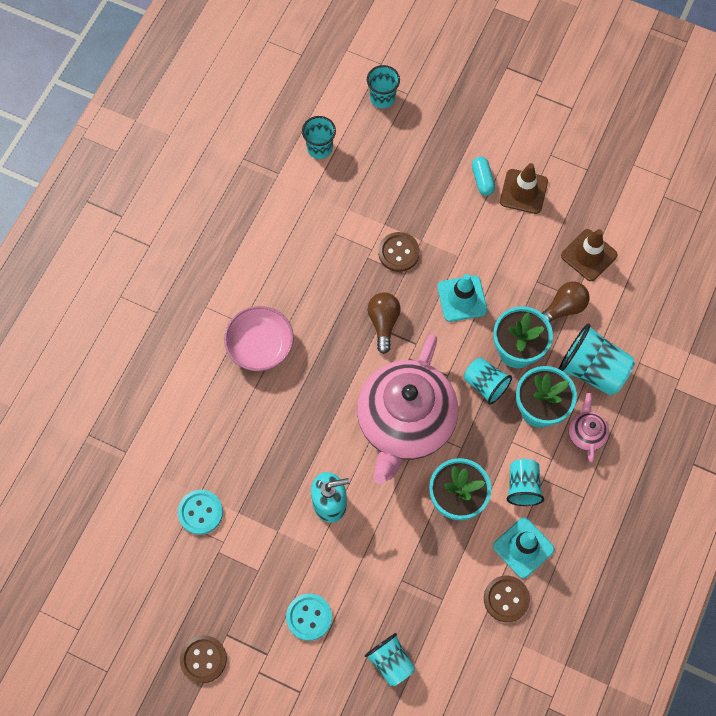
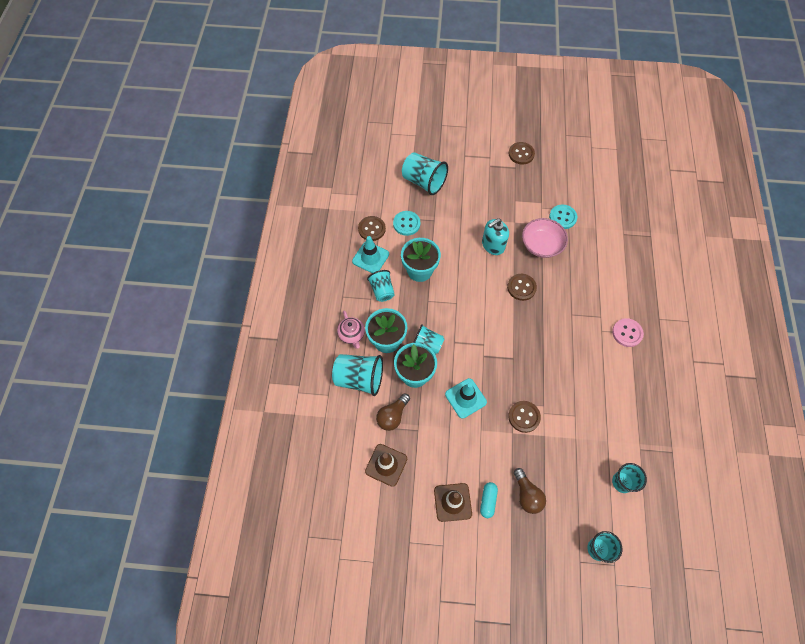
camera: 160 degrees right, 5 degrees down
(211, 308) = (627, 333): none -> pink button
(260, 346) = (582, 320): pink bowl -> pink bowl (541, 245)
(309, 617) = (476, 188): turquoise button -> turquoise button (406, 224)
(320, 421) = (521, 287): none -> brown button
(383, 323) = (511, 362): brown light bulb -> brown light bulb (527, 495)
(390, 662) = (424, 182): turquoise cup -> turquoise cup, size x1.57
(405, 422) = (469, 304): pink teapot -> none
(482, 180) = (488, 501): turquoise capsule -> turquoise capsule turned 45 degrees clockwise

